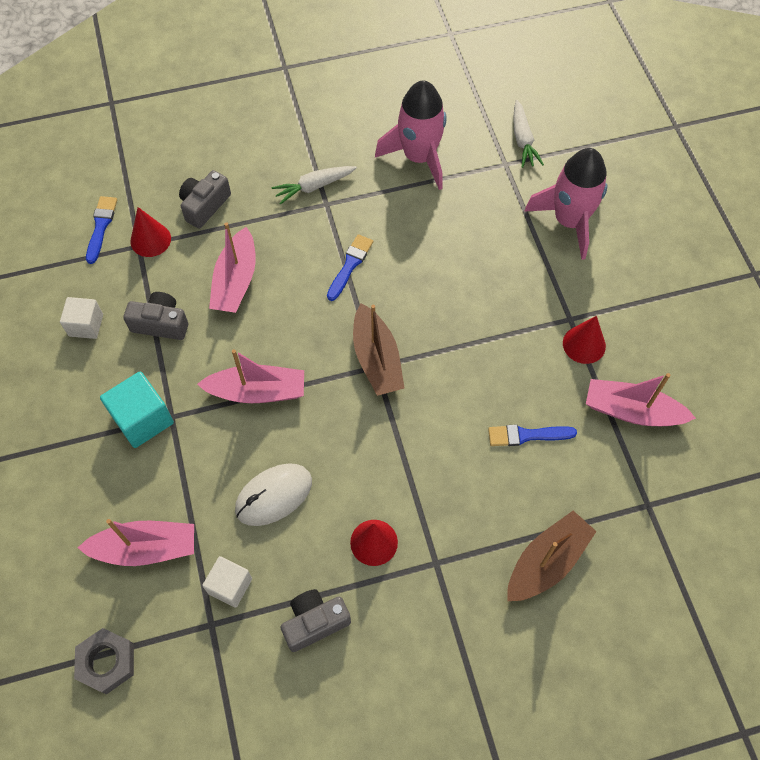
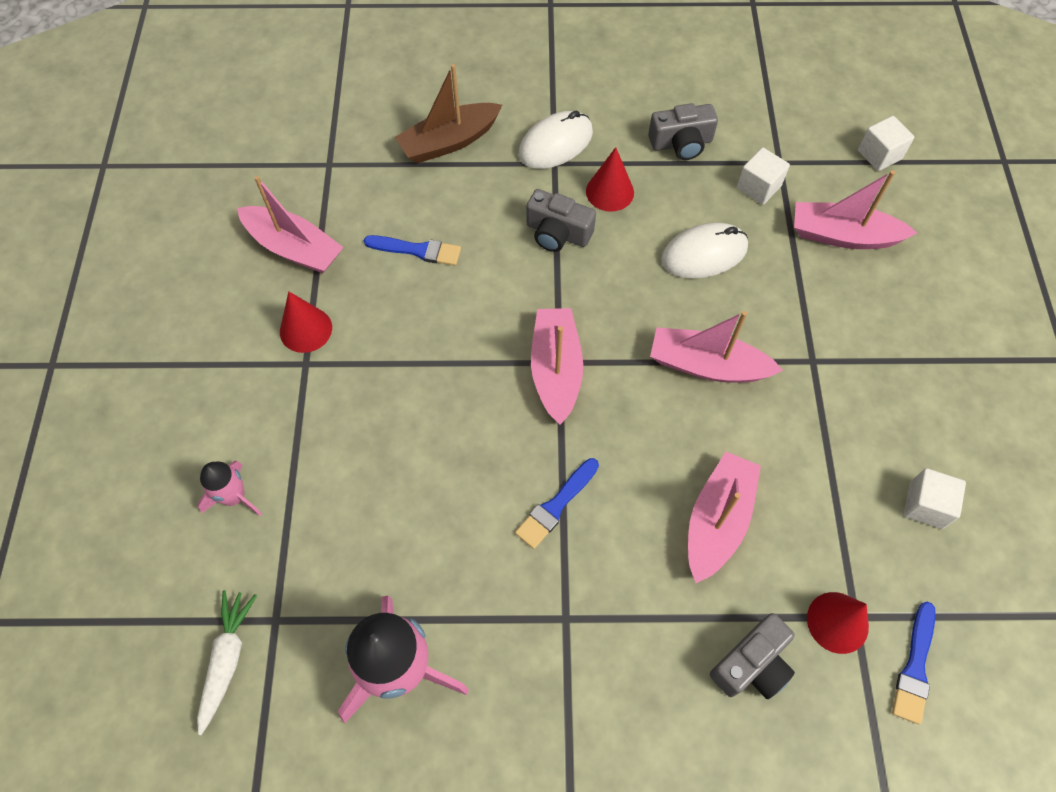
camera: 165 degrees left, 0 degrees up
(106, 662) = (879, 154): grey nut -> white cube
(143, 419) = (847, 365): turquoise cube -> none
(161, 324) = (824, 482): grey camera -> grey camera (557, 233)
(314, 187) = (577, 655): white carrot -> none
(376, 359) = (556, 370): brown boat -> pink boat
(441, 587) = (555, 144): none -> white mouse
(569, 221) = (234, 497): pink rocket -> pink rocket, size x0.53

